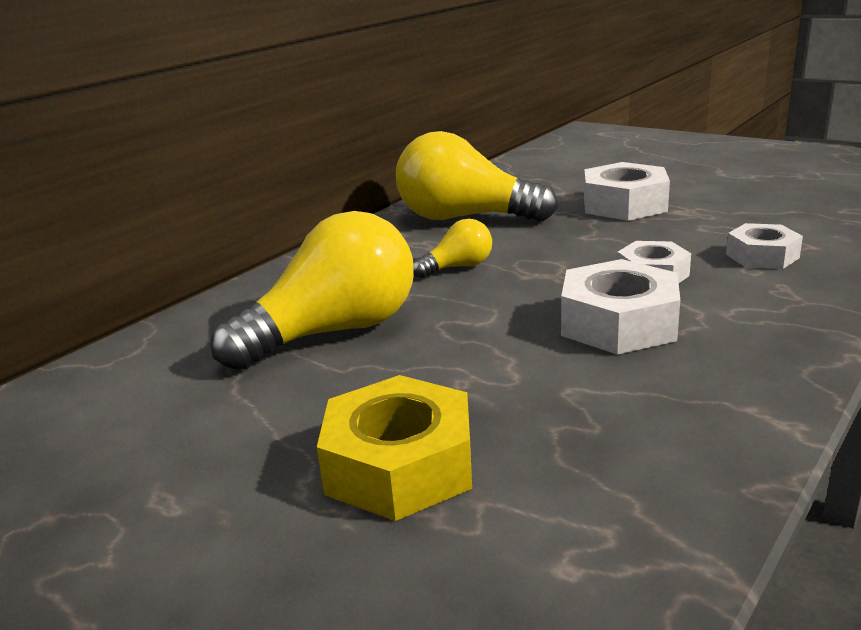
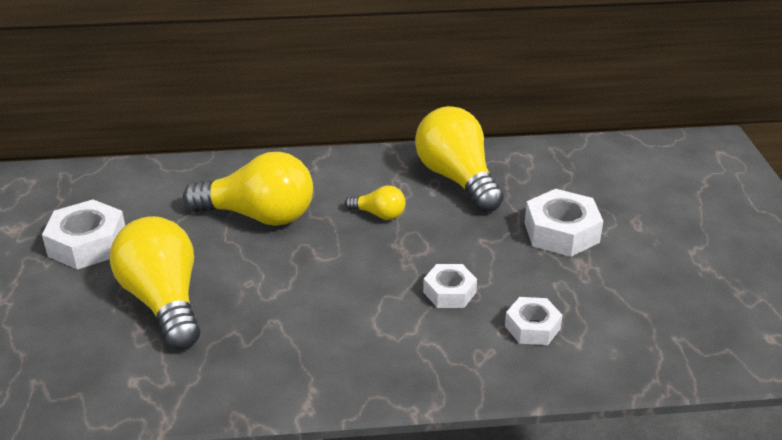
camera: 45 degrees right, 10 degrees up
(400, 465) = (164, 301): yellow nut -> yellow light bulb
(618, 323) = (366, 306): white nut -> white nut (88, 244)

